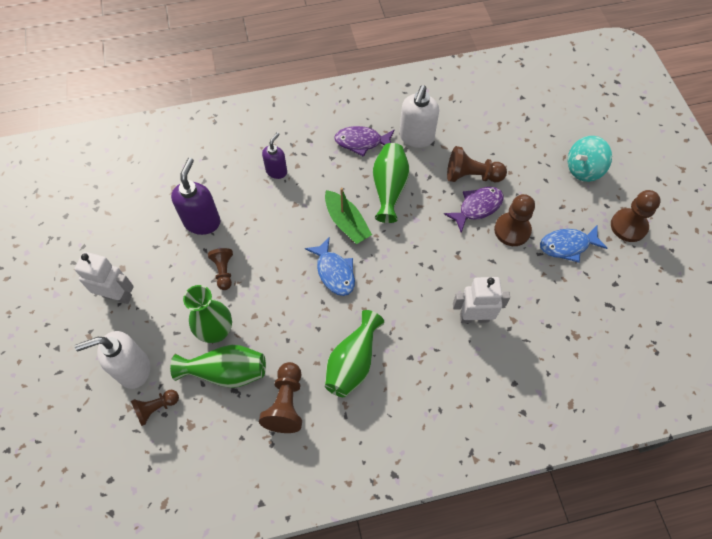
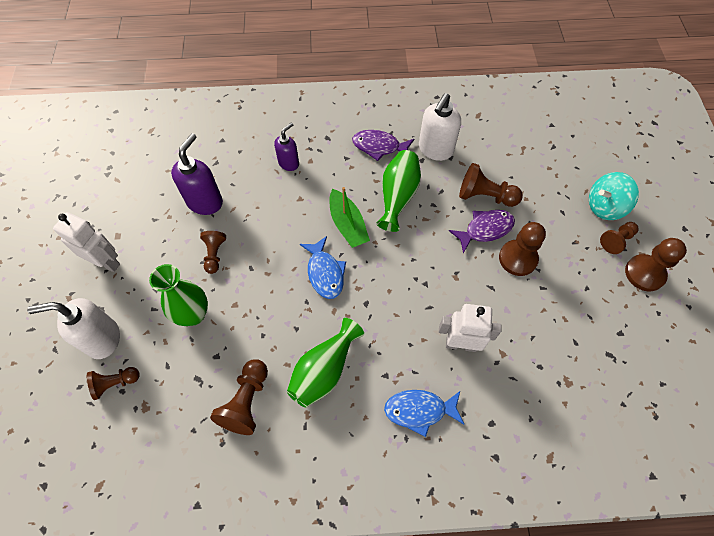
camera: 10 degrees right, 0 degrees up
(226, 372) = (194, 358): green vase -> none
(567, 245) = (574, 284): blue fish -> blue fish (419, 410)
(599, 199) = (616, 240): none -> brown pawn

